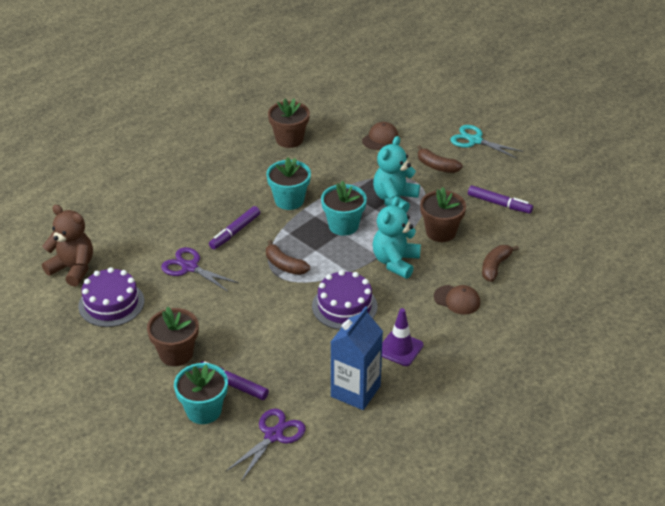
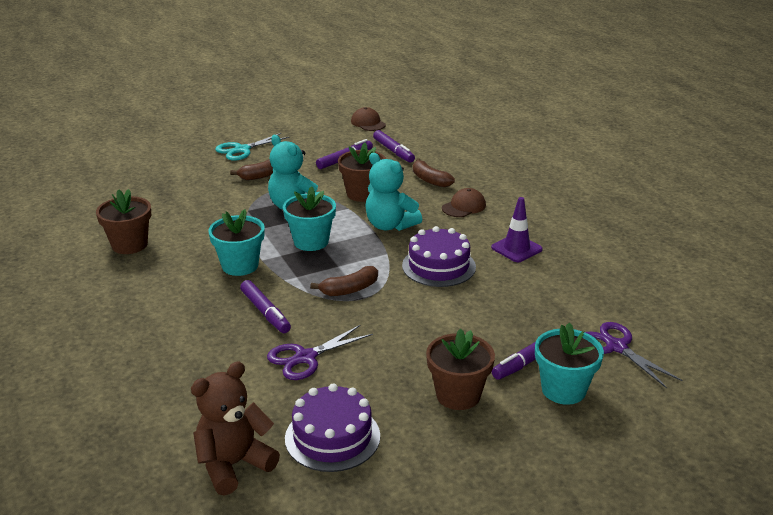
camera: 70 degrees left, 10 degrees down
(355, 391) = (567, 285): blue carton -> none
(380, 138) = (187, 193): brown cap -> brown cap (368, 123)
(538, 229) = (393, 151): none -> purple marker

